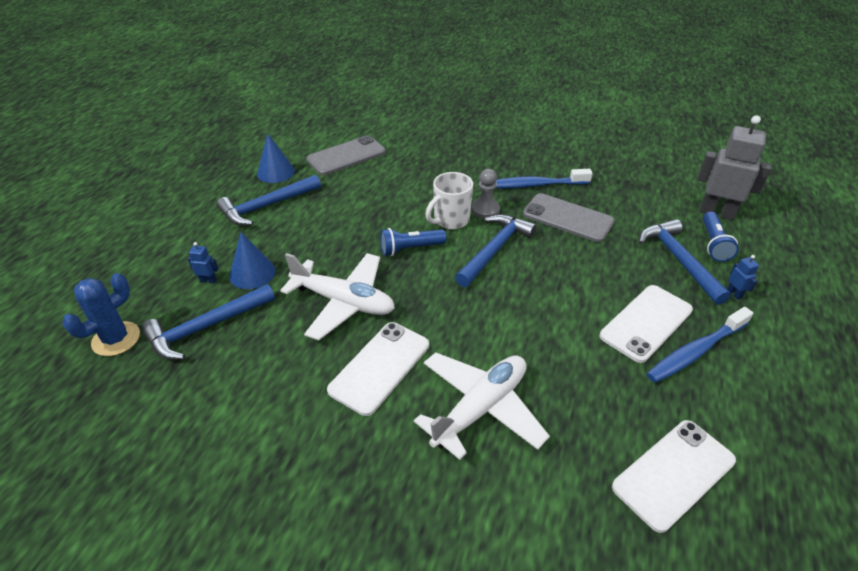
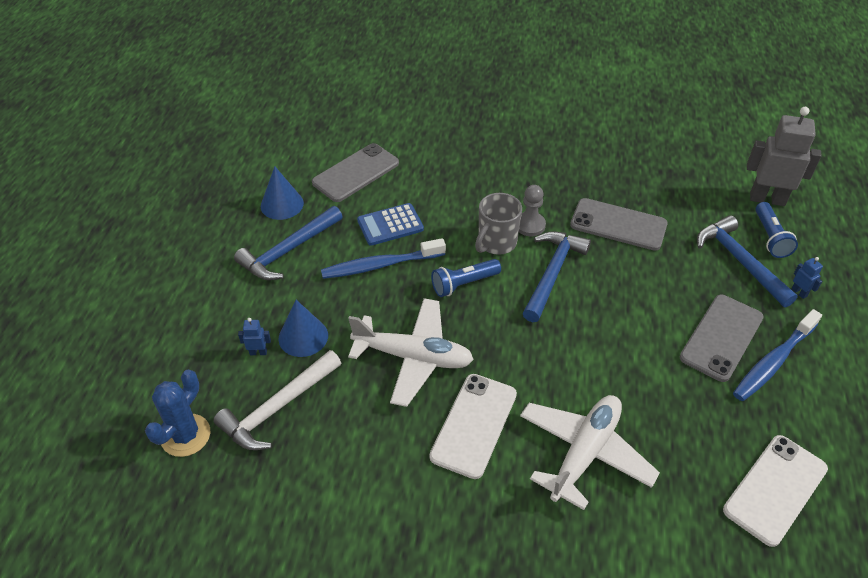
camera: 10 degrees left, 5 degrees up
(206, 327) = (278, 408): blue hammer -> white hammer
(361, 196) = (390, 225): none -> blue calculator
(450, 220) = (496, 243): white mug -> grey mug
(534, 185) = (574, 187): blue toothbrush -> blue toothbrush (380, 265)
(646, 323) = (721, 337): white phone -> grey phone

